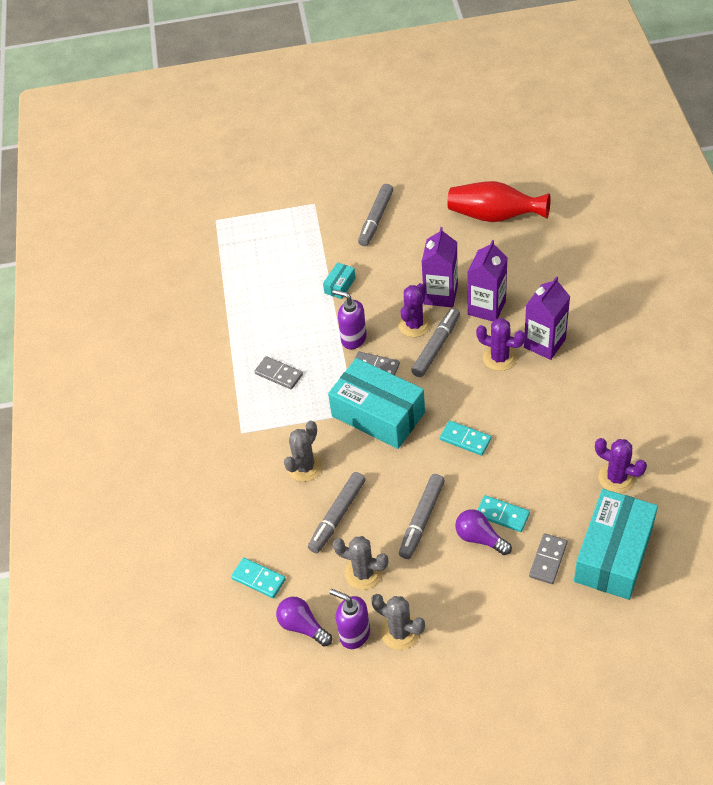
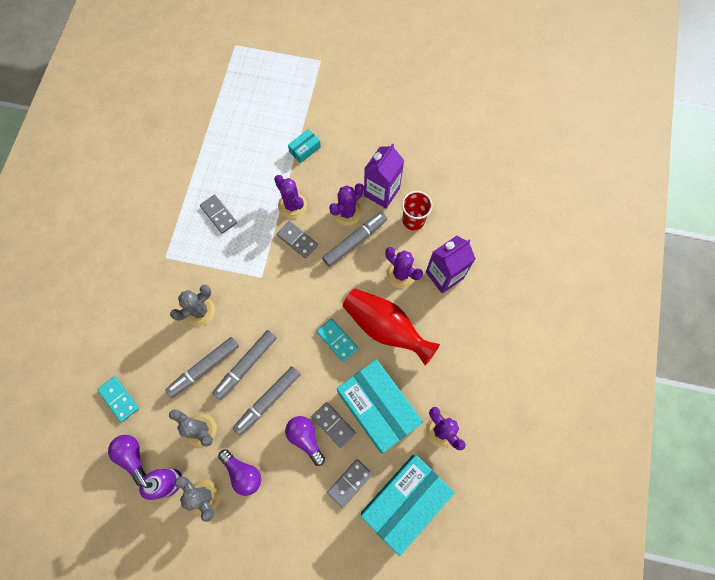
camera: 15 degrees right, 20 degrees up
(353, 339) = (292, 205): purple soap dispenser -> purple cactus
(376, 219) = (363, 96): grey marker -> grey marker (246, 365)
(378, 414) = (279, 286): turquoise box -> turquoise box (378, 408)
(430, 595) = (243, 473): none -> purple light bulb
(486, 307) = (413, 220): purple carton -> red cup
(494, 216) = (462, 132): red vase -> red vase (385, 328)
(502, 515) = (333, 425): turquoise domino -> grey domino

